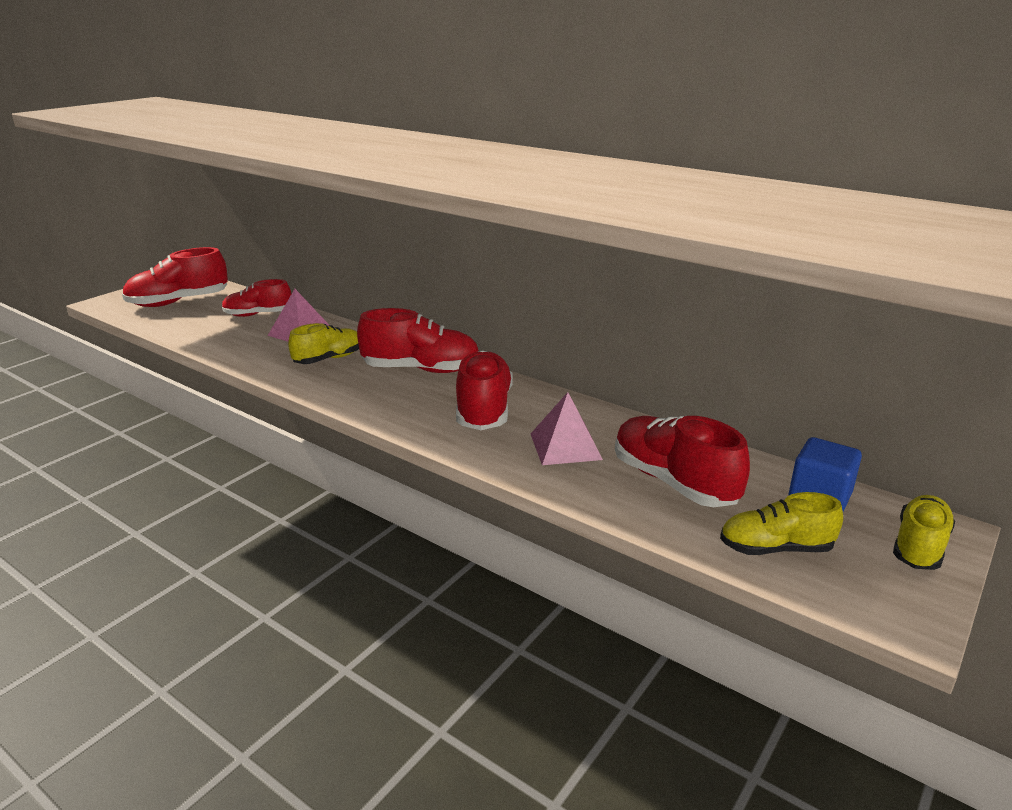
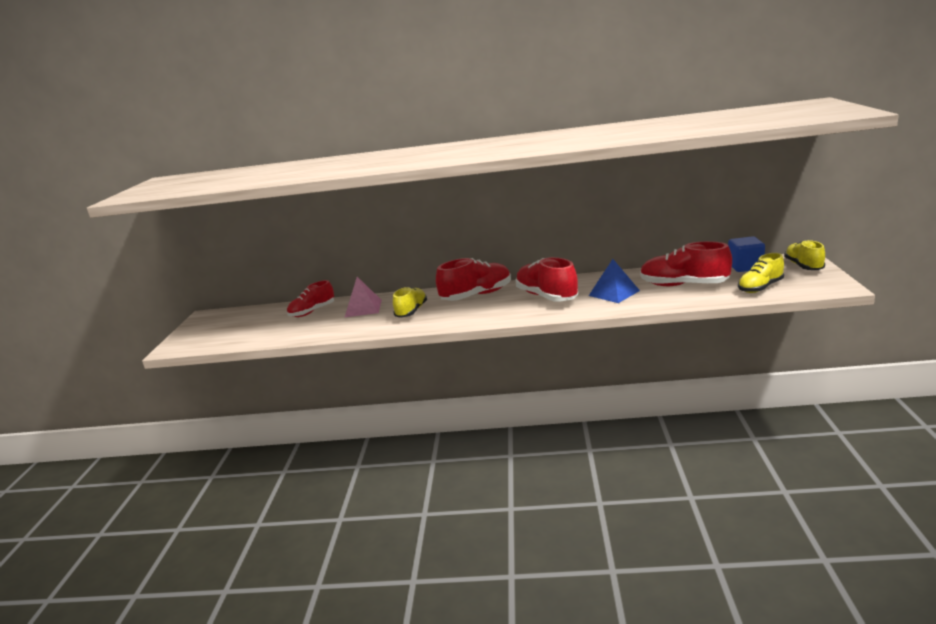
camera: 30 degrees left, 5 degrees down
(178, 302) = (235, 327): red shoe -> none
(565, 446) = (614, 293): pink pyramid -> blue pyramid

